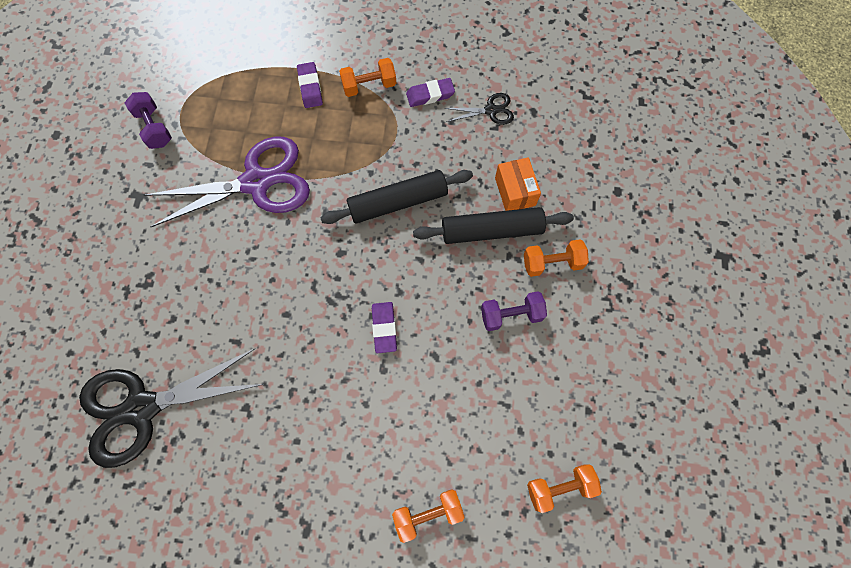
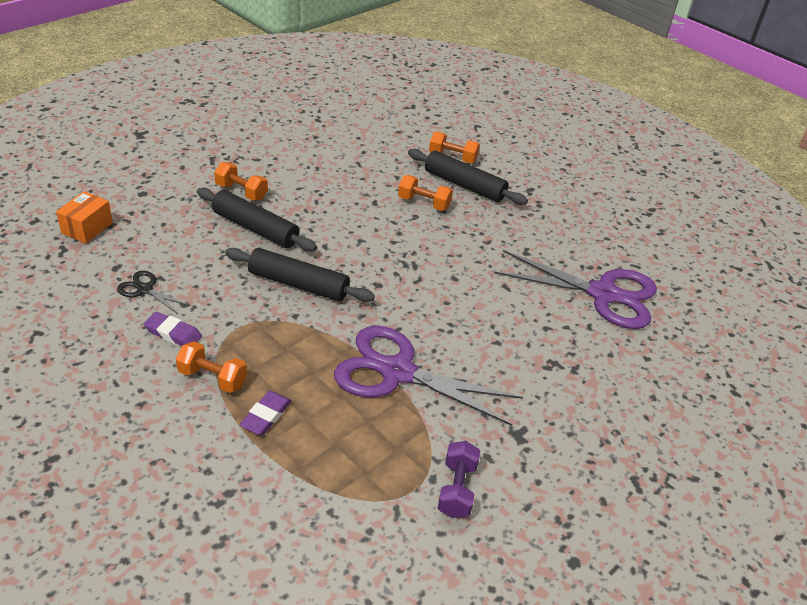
camera: 145 degrees left, 30 degrees down
(142, 408) = (603, 294): black scissors -> purple scissors
(377, 469) = (464, 185): none -> black rolling pin
(384, 328) = (392, 231): purple eraser -> none
(511, 315) = (303, 189): purple dumbbell -> none
(515, 191) = (207, 236): orange box -> orange box (87, 228)
(560, 487) = (369, 127): orange dumbbell -> orange dumbbell (424, 203)

